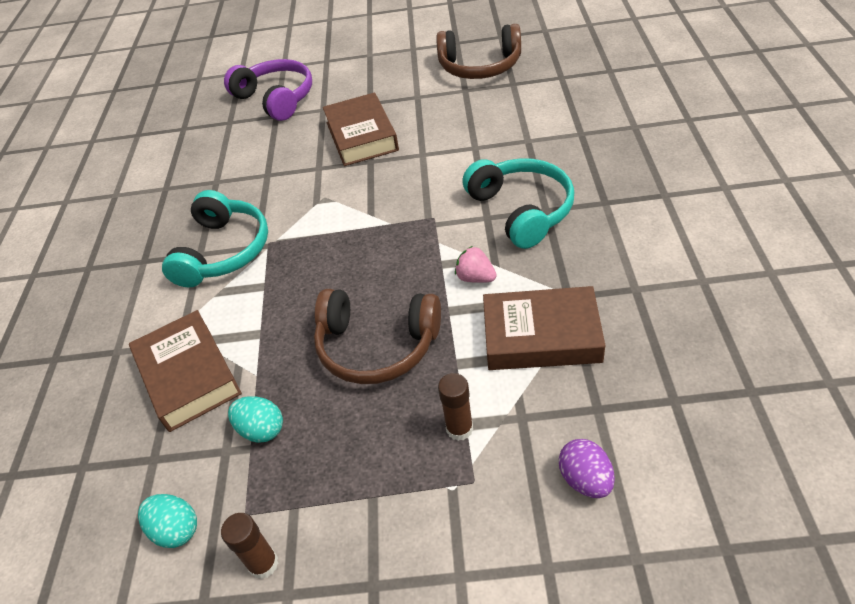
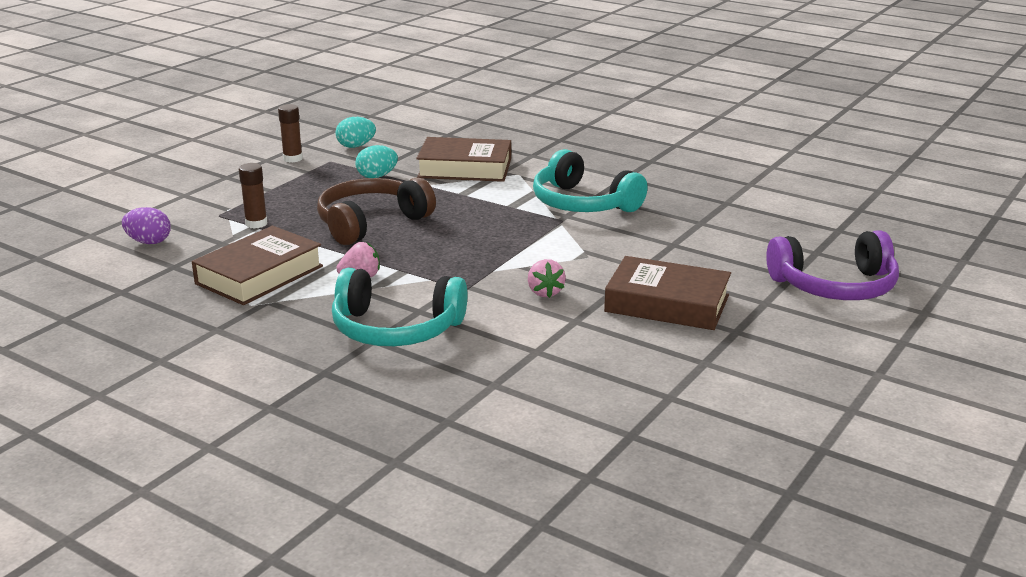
camera: 120 degrees right, 20 degrees down
(399, 184) = (545, 292): none -> pink strawberry
(480, 66) = (716, 433): brown headphones -> none

